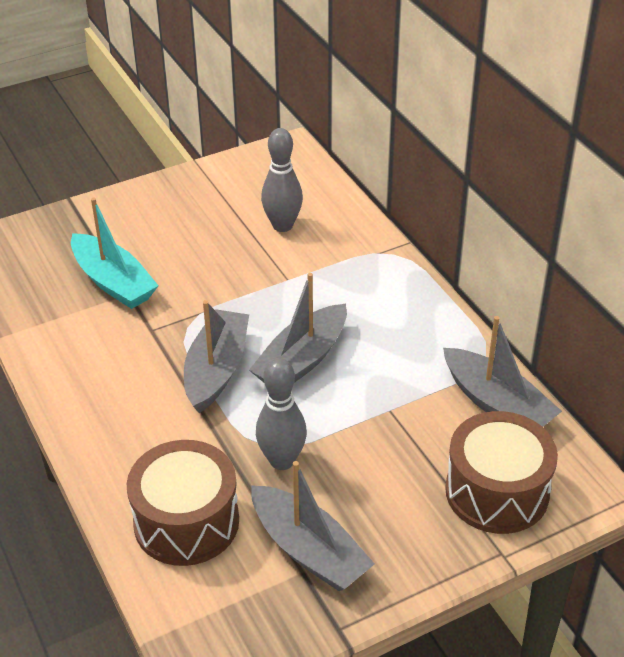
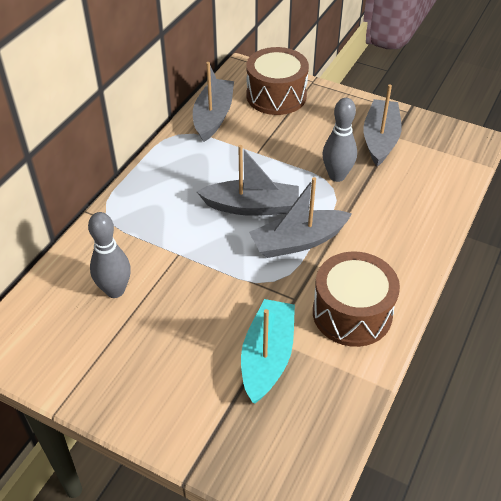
camera: 125 degrees left, 5 degrees up
(186, 522) = (416, 190): brown drum -> brown drum (352, 313)

